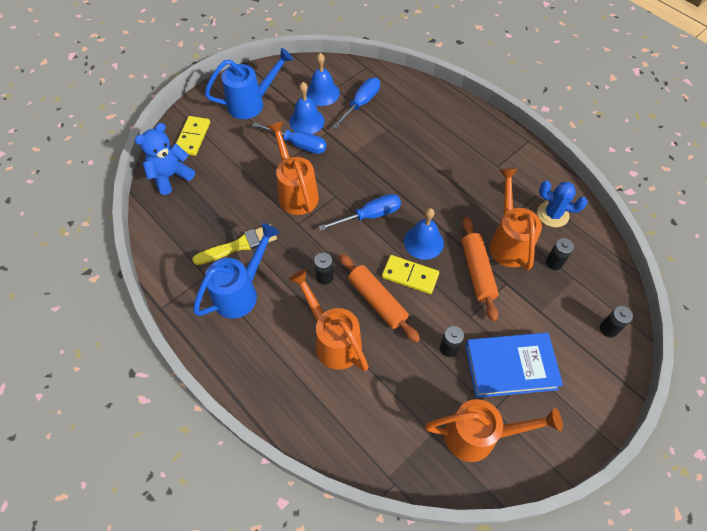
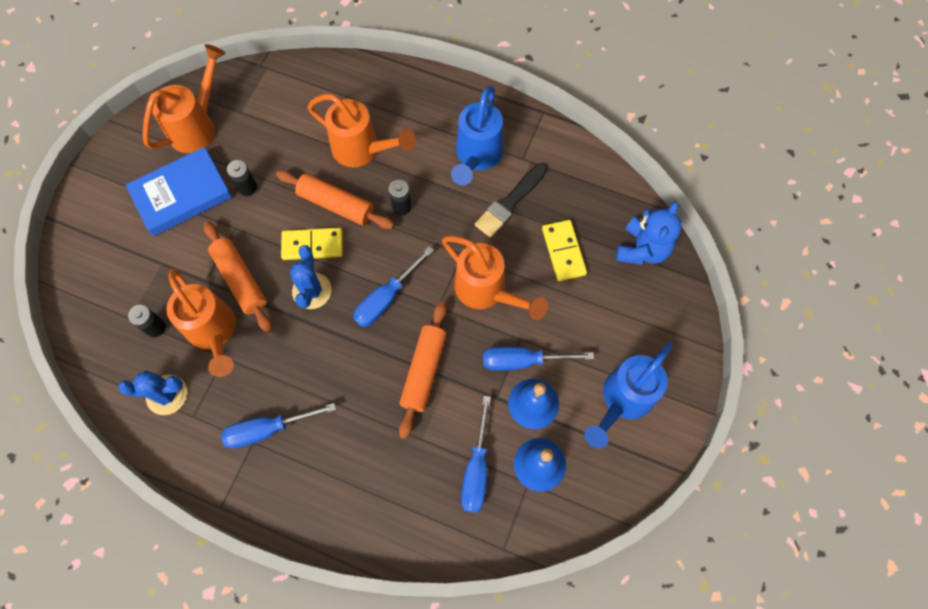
camera: 155 degrees right, 10 degrees up
(192, 137) = (658, 312): yellow domino -> yellow domino (563, 251)
(239, 245) = (510, 202): yellow brush -> black brush
(366, 163) = (423, 371): none -> orange rolling pin
(423, 242) = (312, 291): blue bell -> blue cactus
(479, 436) = (198, 125): orange watering can -> orange watering can turned 150 degrees clockwise
(485, 169) = (267, 429): none -> blue screwdriver
(608, 329) = (86, 273): black battery -> none

